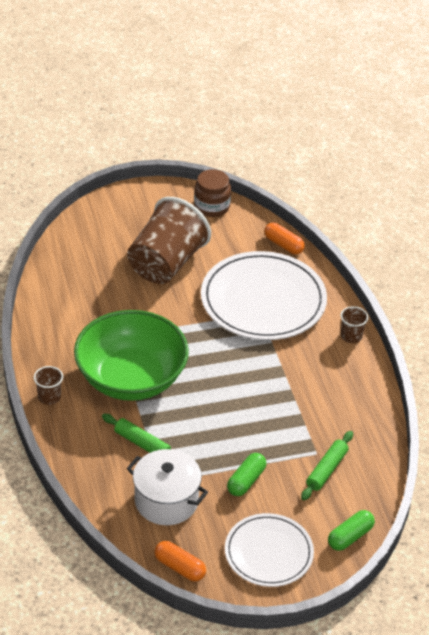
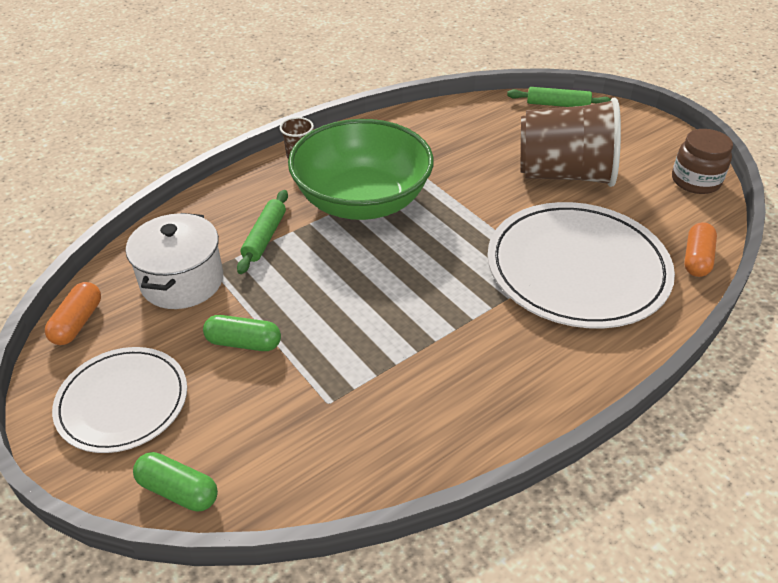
camera: 70 degrees right, 0 degrees up
(326, 470) = (301, 423): green rolling pin -> green rolling pin (557, 104)
(351, 336) = (586, 378): brown cup -> none

